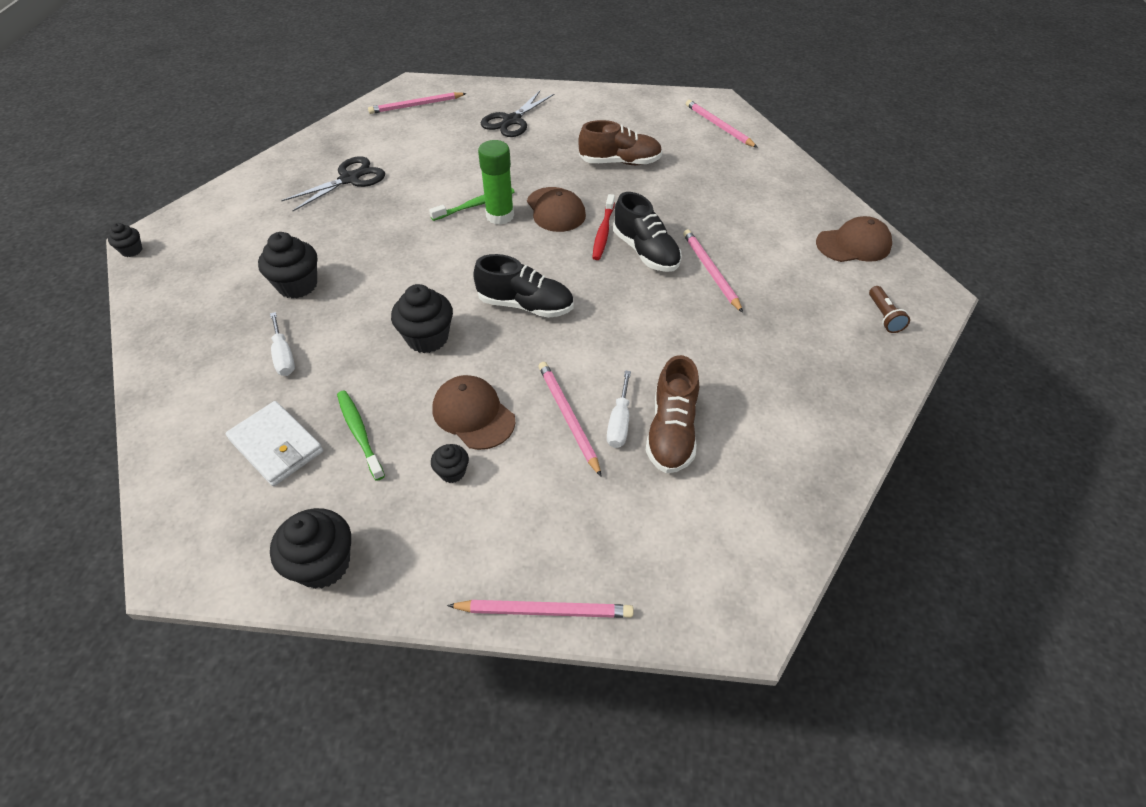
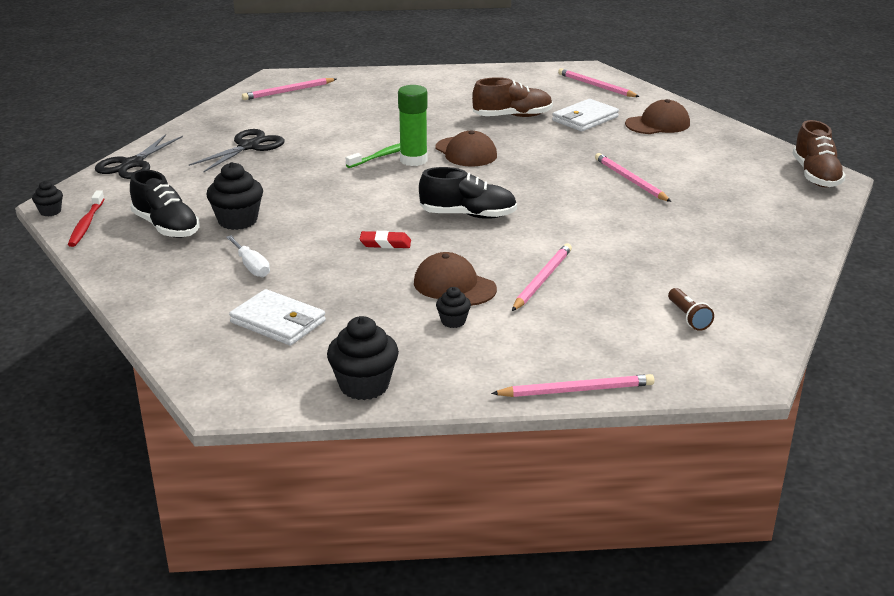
camera: 10 degrees left, 20 degrees down
(359, 433) = (353, 307): green toothbrush -> none
(427, 338) = (385, 243): black cupcake -> red eraser
(512, 120) = (392, 95): black scissors -> black scissors (132, 164)
(568, 417) = (542, 279): pink pencil -> pink pencil turned 60 degrees clockwise
(603, 232) = (518, 163): red toothbrush -> red toothbrush (86, 224)
(619, 422) = (590, 278): white screwdriver -> none
(645, 252) = (564, 172): black shoe -> black shoe (166, 227)
(671, 432) = (639, 279): brown shoe -> brown shoe (815, 176)
(692, 173) = (585, 119): none -> white wallet
(853, 244) = (752, 153): brown cap -> brown cap (657, 124)
(884, 316) = (796, 195): brown flashlight -> brown flashlight (688, 317)

